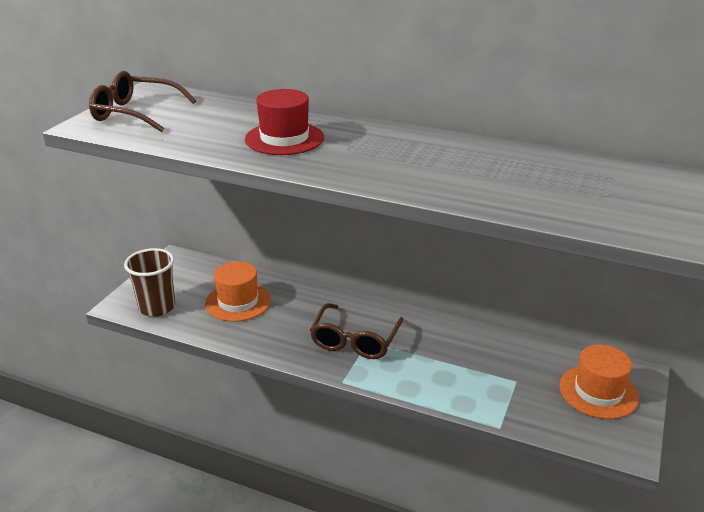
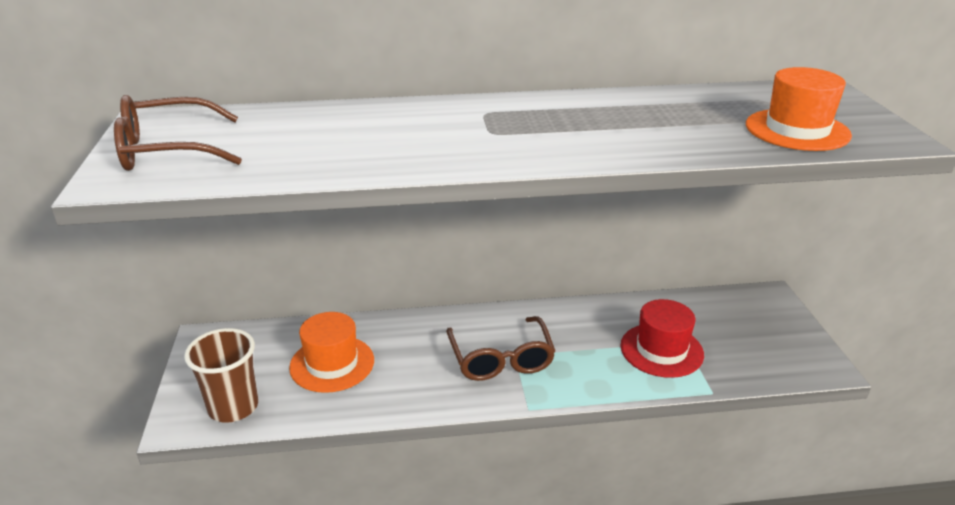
camera: 30 degrees left, 0 degrees up
(284, 138) = (406, 137): red hat -> red hat (661, 350)
(598, 392) = (756, 324): orange hat -> orange hat (797, 130)

